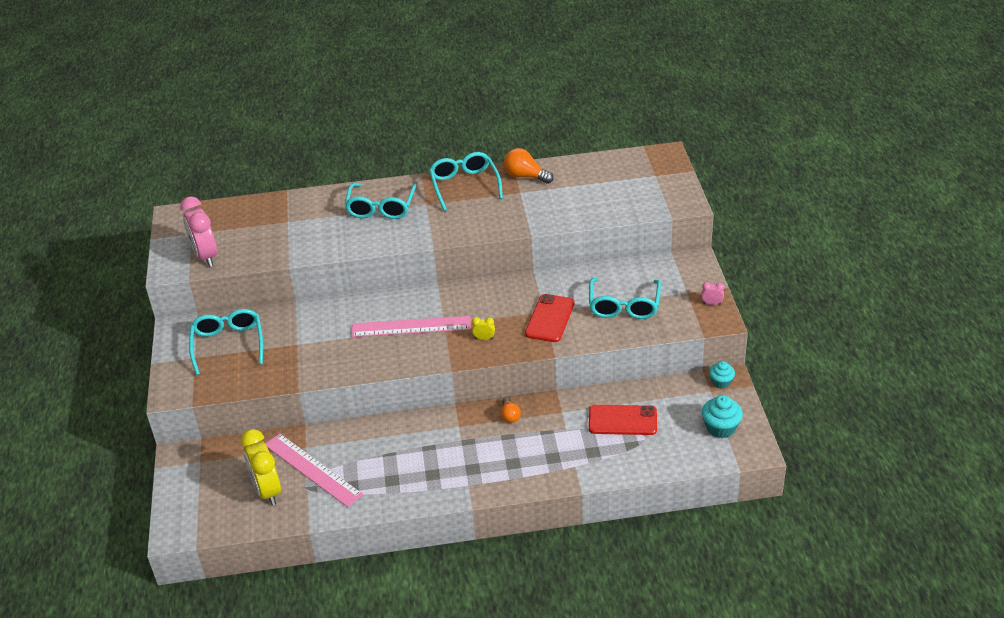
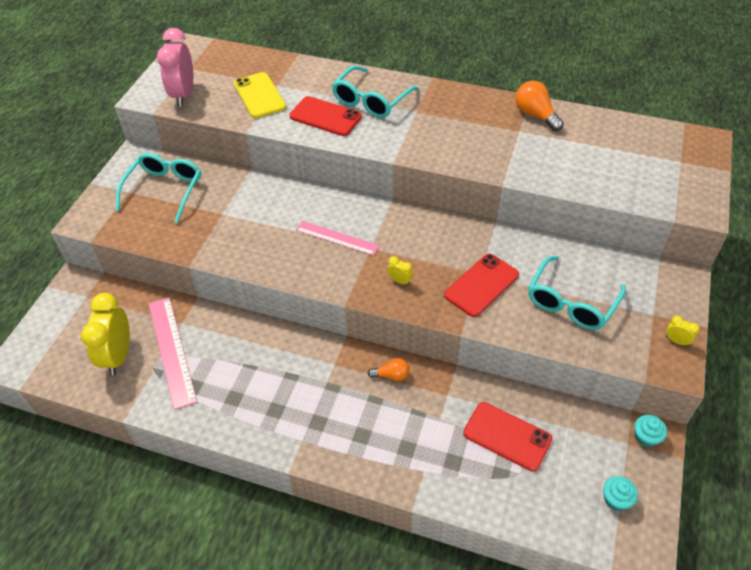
camera: 25 degrees right, 10 degrees up
(277, 235) = (259, 95): none -> yellow phone
(350, 233) = (325, 117): none -> red phone
(411, 327) = (337, 238): pink ruler -> pink ruler, size x0.66
(464, 185) = (467, 104): turquoise glasses -> none
(510, 416) = (391, 375): orange light bulb -> orange light bulb turned 105 degrees counterclockwise
(712, 303) = (676, 341): pink clock -> yellow clock
(720, 428) = (616, 499): turquoise cupcake -> turquoise cupcake, size x0.66

